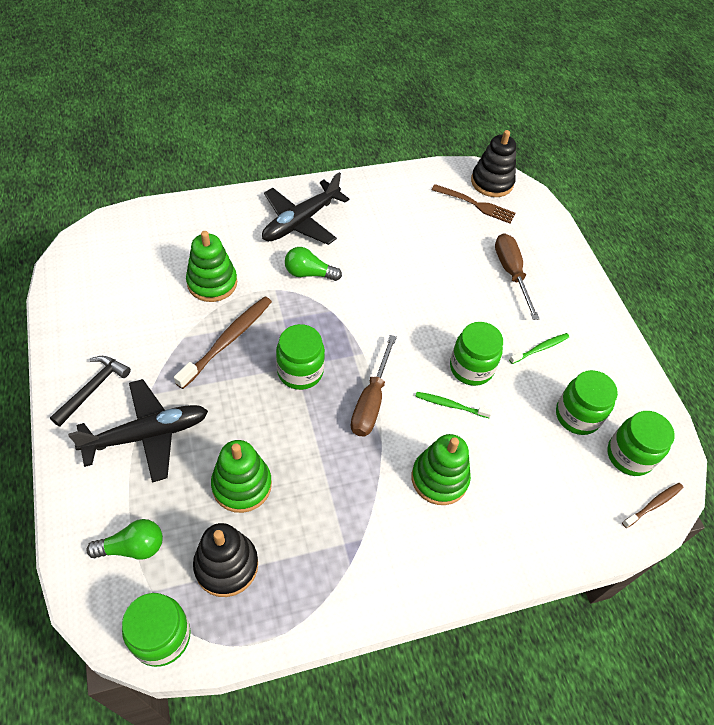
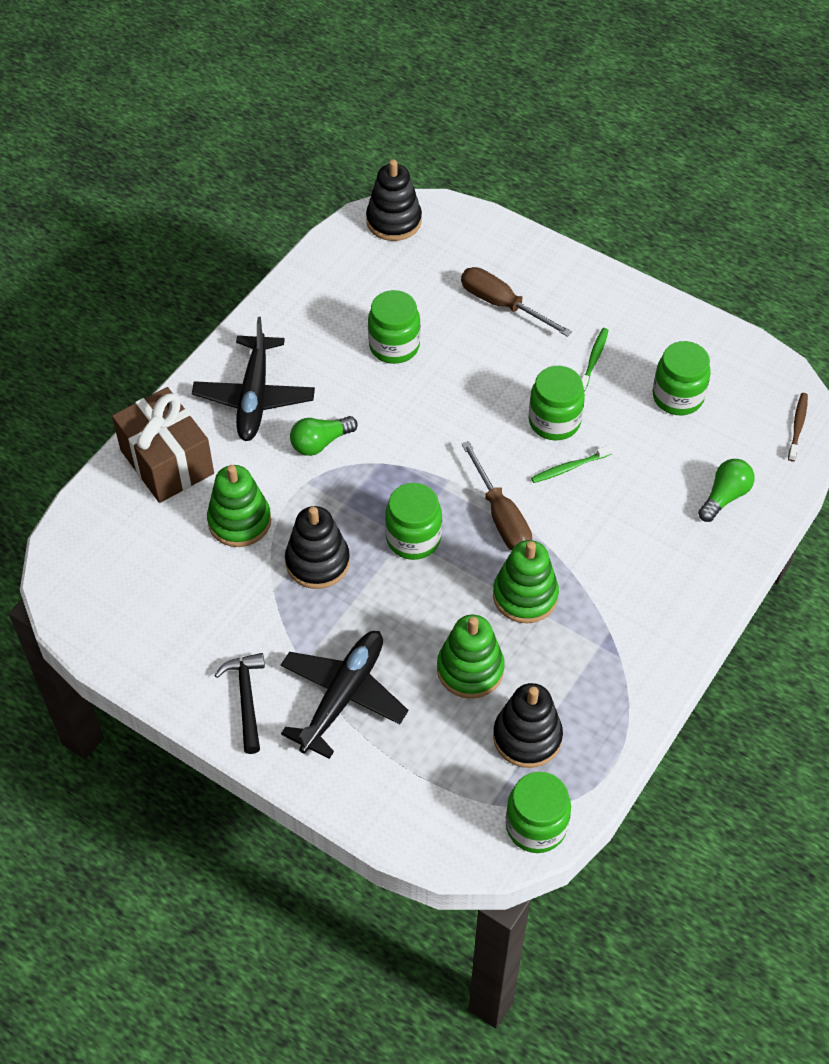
camera: 35 degrees left, 0 degrees up
(133, 547) = (437, 787): green light bulb -> green light bulb (724, 496)
(212, 221) = (167, 462): none -> brown gift
(228, 340) = (317, 562): brown toothbrush -> black stacking toy
(439, 478) = (621, 535): green stacking toy -> green stacking toy (525, 596)
(475, 204) = (402, 257): brown fork -> none
(629, 455) = (746, 400): green jar -> green jar (394, 346)

